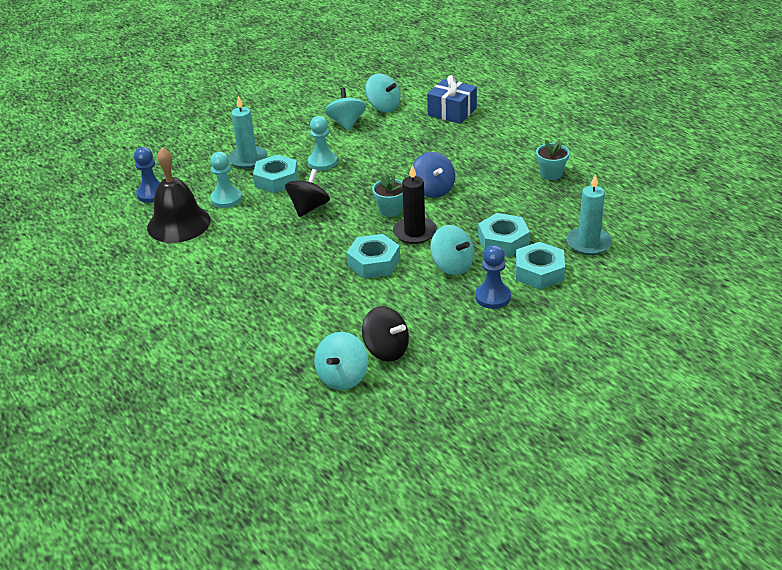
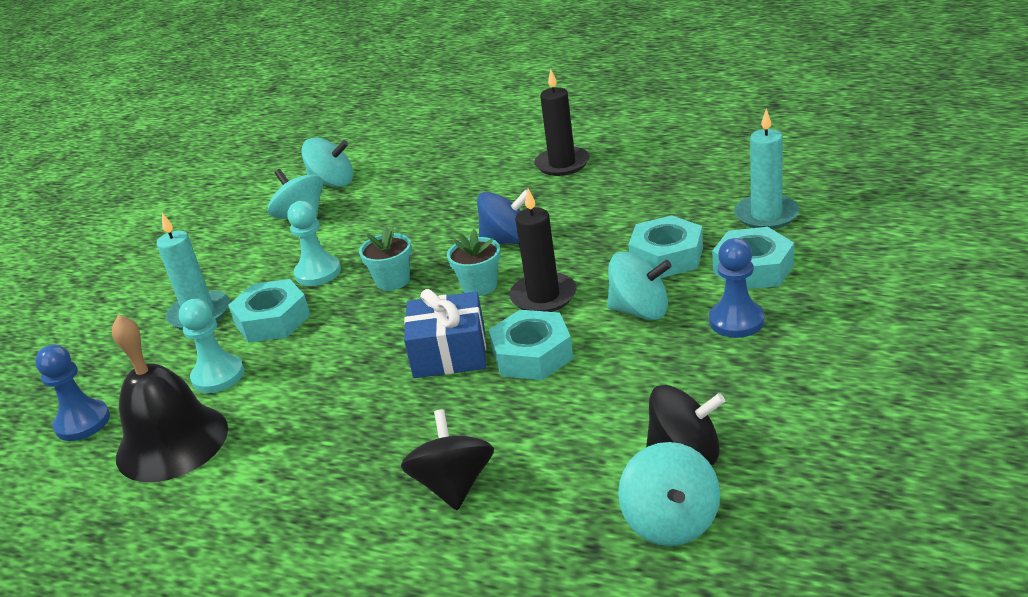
camera: 30 degrees left, 5 degrees down
(309, 208) = (360, 332): black spinning top -> black spinning top (454, 485)
(433, 190) = (508, 241): blue spinning top -> blue spinning top turned 45 degrees counterclockwise
(452, 112) = (429, 155): blue gift -> blue gift (449, 353)
(517, 153) = (562, 164): none -> black candle
(551, 174) = (629, 167): turquoise flower pot -> turquoise flower pot (393, 281)

